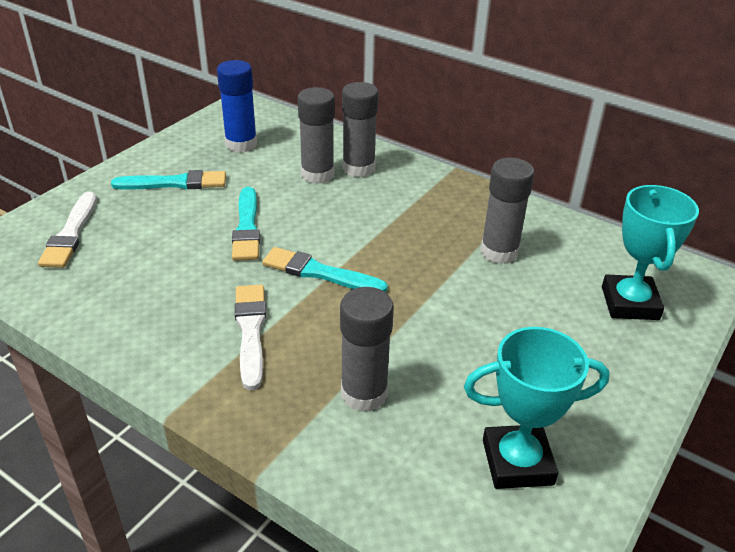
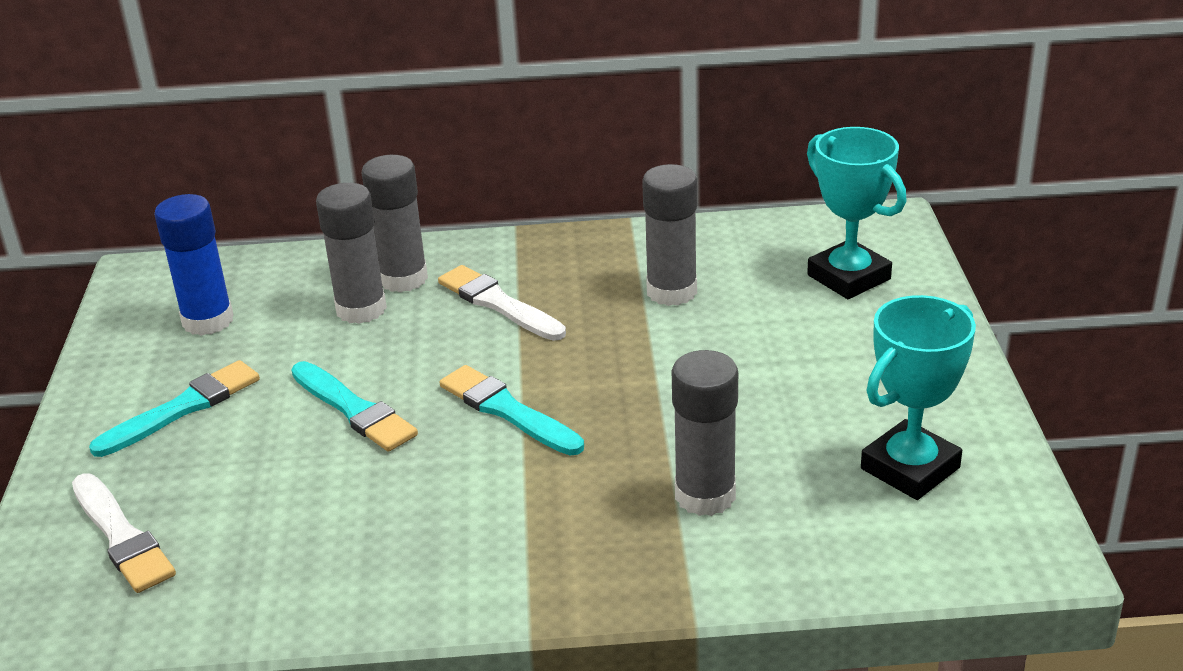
camera: 35 degrees left, 5 degrees down
(251, 331) = (510, 509): white brush -> white brush (499, 304)
(320, 273) = (508, 411): turquoise brush -> turquoise brush turned 60 degrees clockwise

